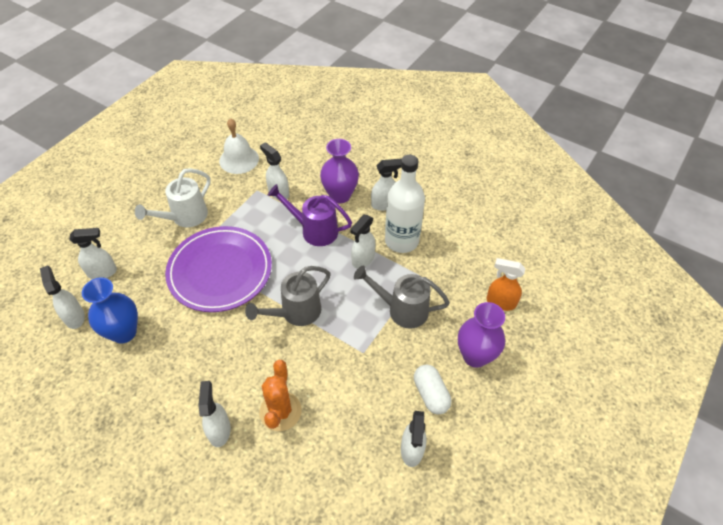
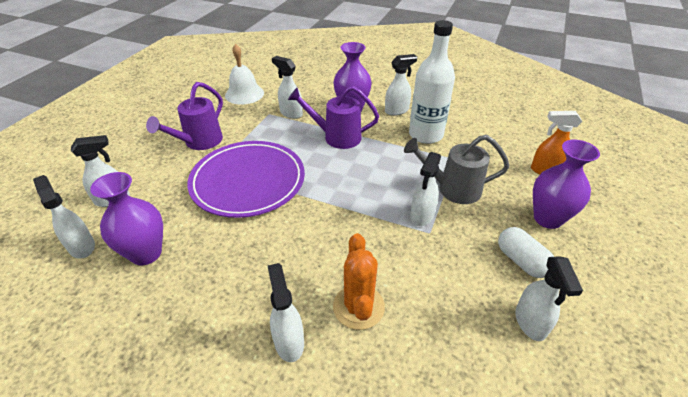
camera: 10 degrees left, 10 degrees down
(124, 332) = (146, 253): blue vase -> purple vase
(185, 217) = (199, 142): white watering can -> purple watering can
(295, 313) = (342, 207): grey watering can -> none
(363, 259) = (394, 153): white spray bottle -> white spray bottle (422, 216)

